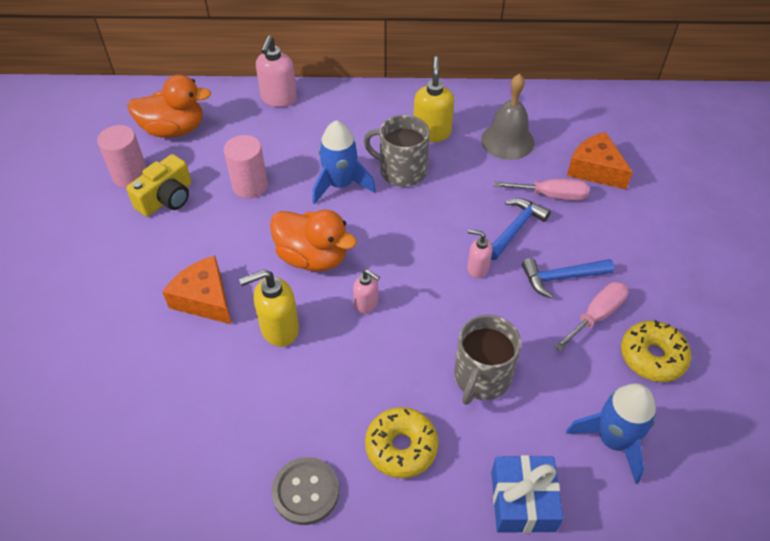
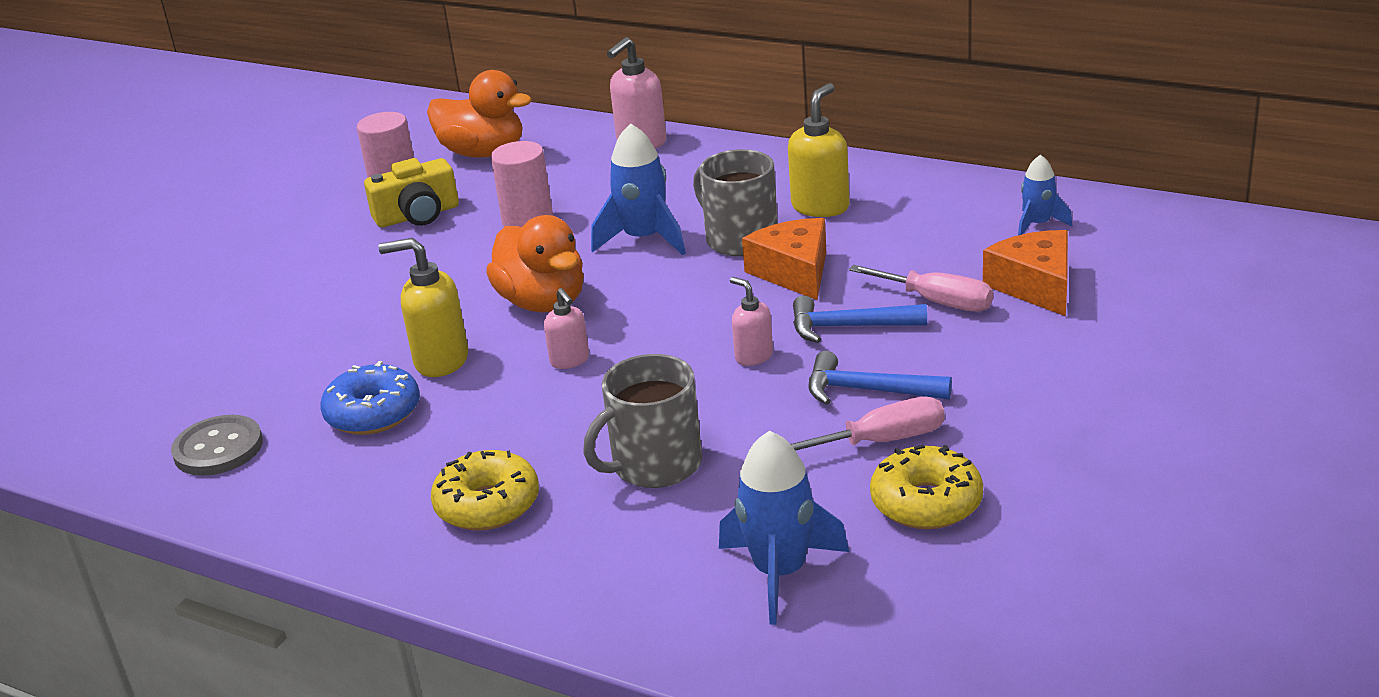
camera: 30 degrees right, 20 degrees down
(204, 299) = (379, 315): orange cheese -> orange cheese (794, 272)
(265, 391) = (373, 413): none -> blue donut
(306, 491) = (337, 514): grey button -> grey button (218, 448)
(507, 141) = (926, 233): grey bell -> none
(516, 229) = (848, 327): blue hammer -> blue hammer turned 150 degrees counterclockwise
(522, 501) = (595, 597): blue gift -> none
(564, 120) = (1038, 225): none -> blue rocket

